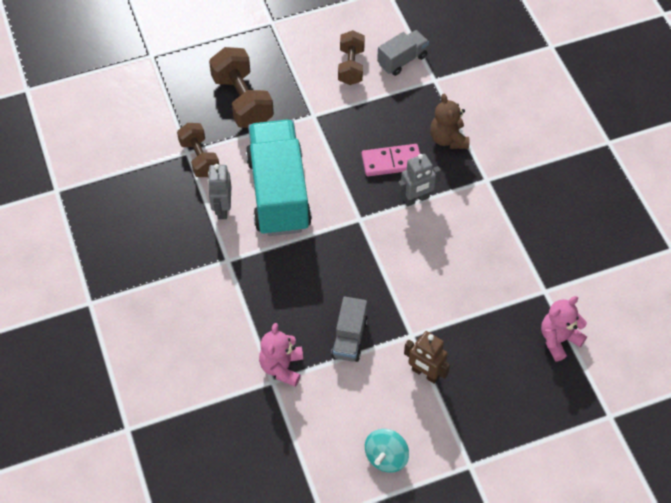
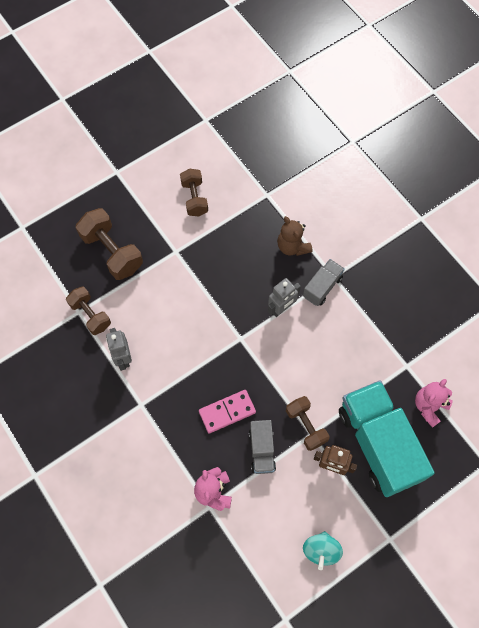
camera: 15 degrees left, 10 degrees up
(278, 193) = (166, 331): turquoise truck -> turquoise truck (378, 443)
(391, 162) = (252, 279): pink domino -> pink domino (227, 412)
(402, 60) = (235, 182): grey truck -> grey truck (322, 287)
(407, 325) = (306, 426): none -> brown dumbbell

